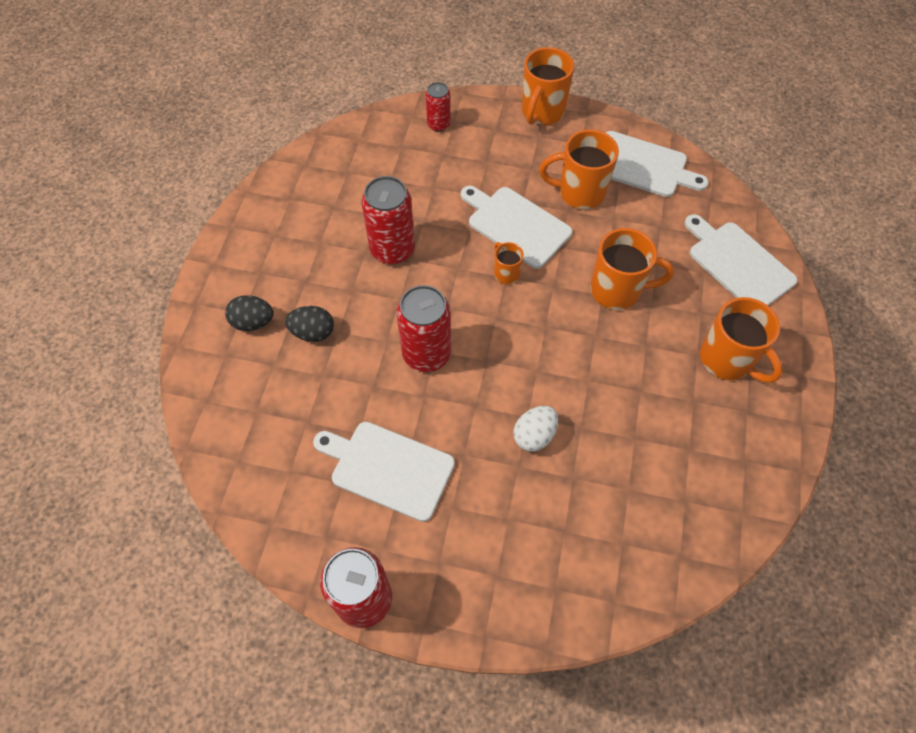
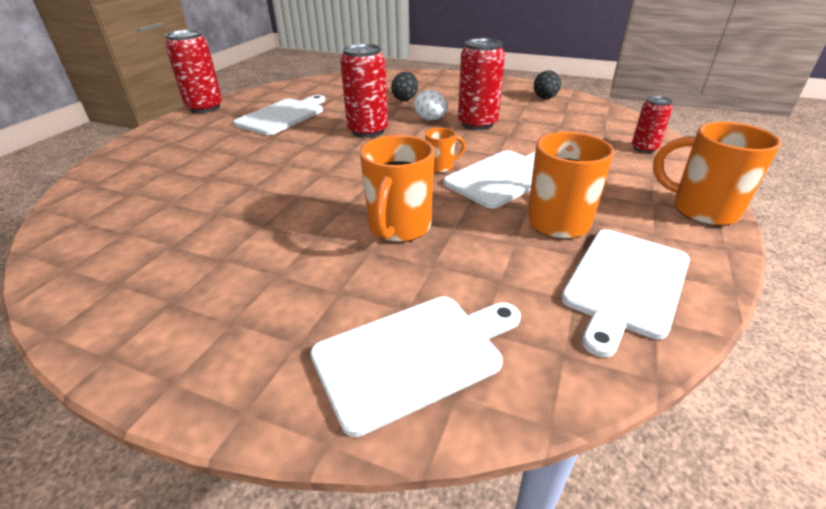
camera: 100 degrees right, 25 degrees down
(253, 322) = (420, 85): black egg -> black egg (545, 98)
(534, 435) = (262, 165): white egg -> white egg (430, 119)
(727, 360) = (253, 300): orange mug -> none

